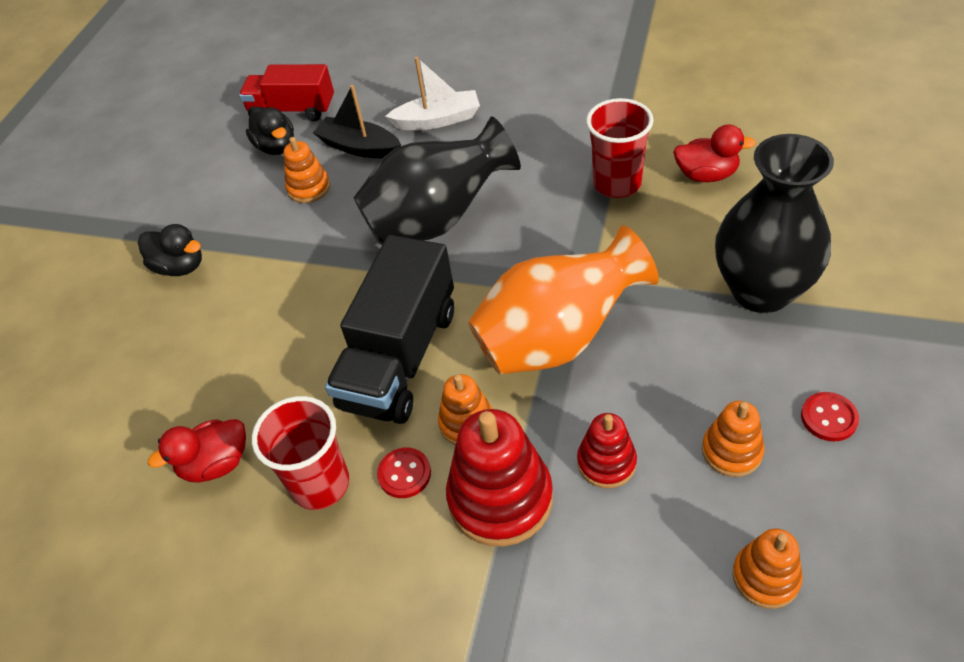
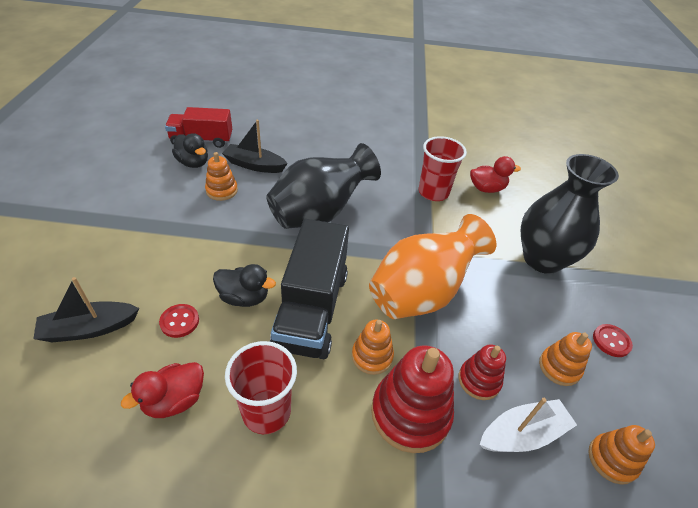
camera: 20 degrees left, 5 degrees down
(129, 374) = (89, 328): none -> black boat
(180, 266) = (126, 244): black duck -> black duck (244, 297)
(404, 474) = (333, 399): red button -> red button (179, 321)
(438, 120) = (306, 150): white boat -> white boat (522, 434)

